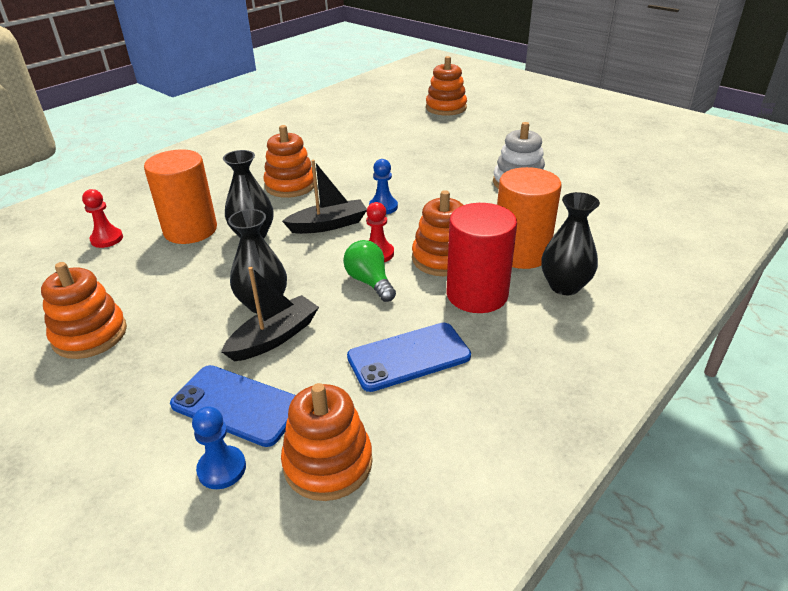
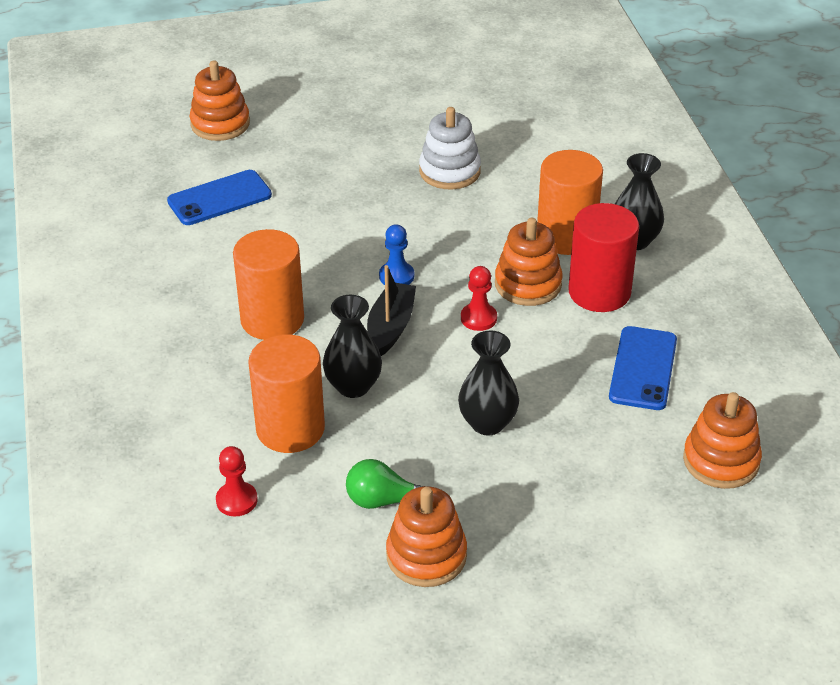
camera: 55 degrees left, 5 degrees up
(222, 469) = (682, 519): blue pawn -> none
(237, 405) = (616, 487): blue phone -> blue phone (219, 198)
(274, 337) = (546, 434): black boat -> none
(290, 185) = (272, 320): orange stacking toy -> orange cylinder
(369, 282) = (519, 344): green light bulb -> green light bulb (383, 500)

